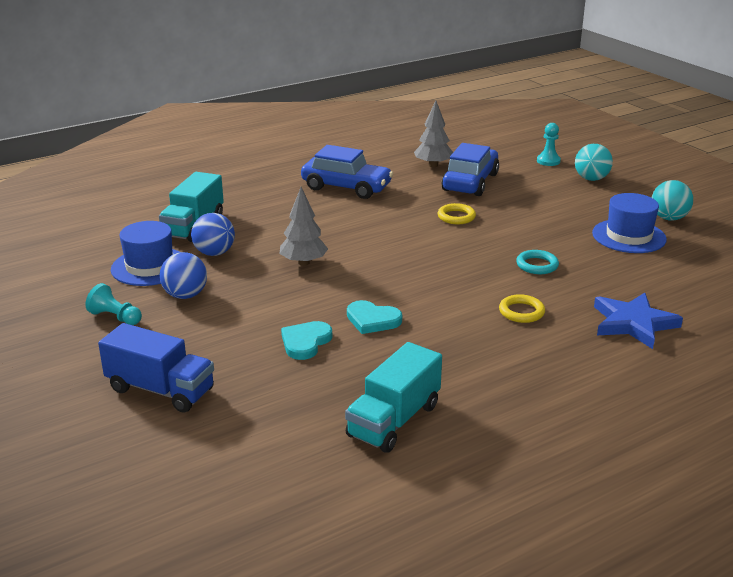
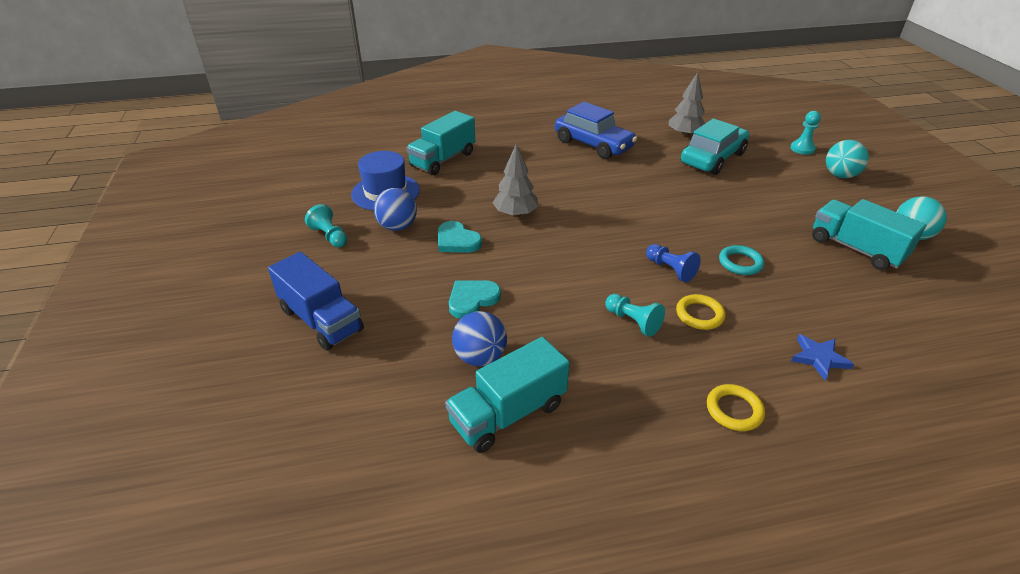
camera: 20 degrees right, 10 degrees up
(214, 253) = (445, 189): blue ball -> blue ball (480, 357)
(372, 320) = (546, 290): turquoise heart -> turquoise heart (457, 241)
(456, 217) = (682, 193): yellow ring -> yellow ring (734, 410)
(466, 329) = (633, 321): none -> turquoise pawn
(470, 182) = (712, 158): blue car -> turquoise car
(478, 282) = (670, 269): none -> blue pawn
(629, 236) = (856, 249): blue hat -> turquoise truck
(633, 323) = (819, 358): blue star -> blue star, size x0.59

